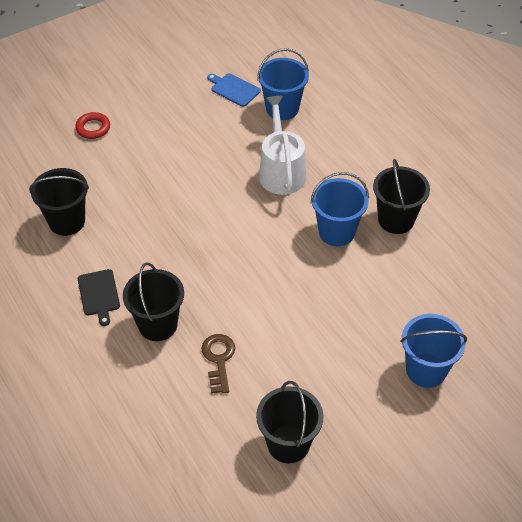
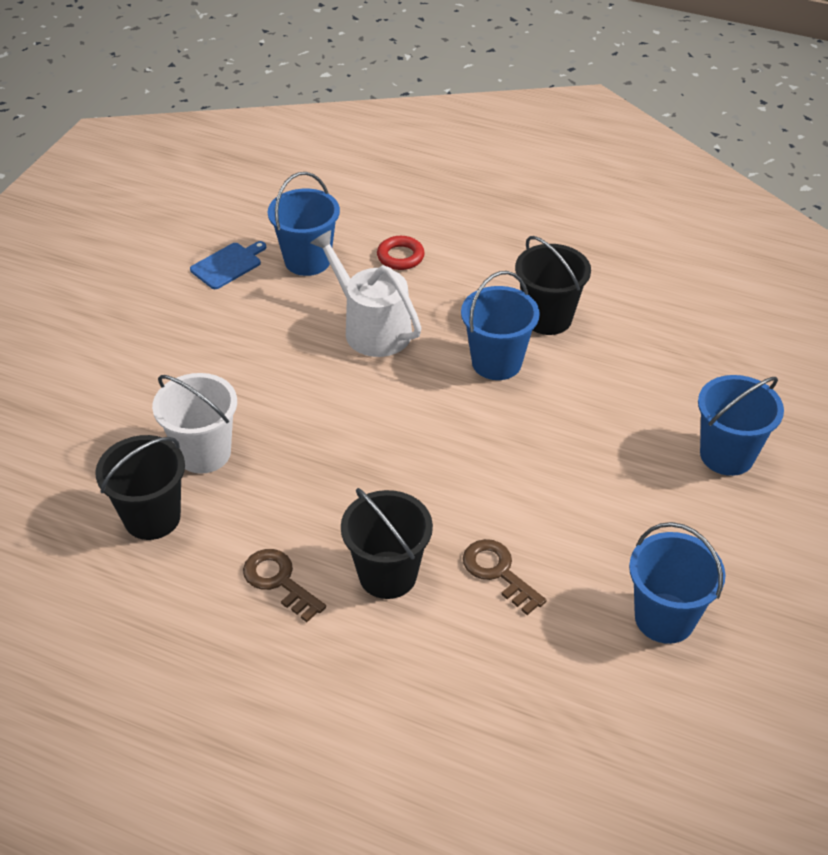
camera: 35 degrees left, 5 degrees down
(93, 128) = (83, 390): red ring -> red ring (400, 257)
(99, 294) = (279, 581): black cutting board -> brown key
(123, 199) = (204, 453): none -> white bucket
(234, 89) = (228, 265): blue cutting board -> blue cutting board turned 135 degrees clockwise
(288, 444) = (664, 618): black bucket -> blue bucket

